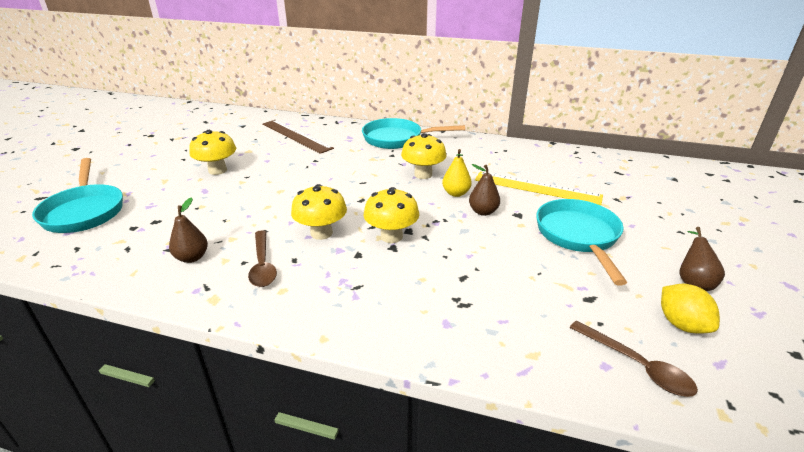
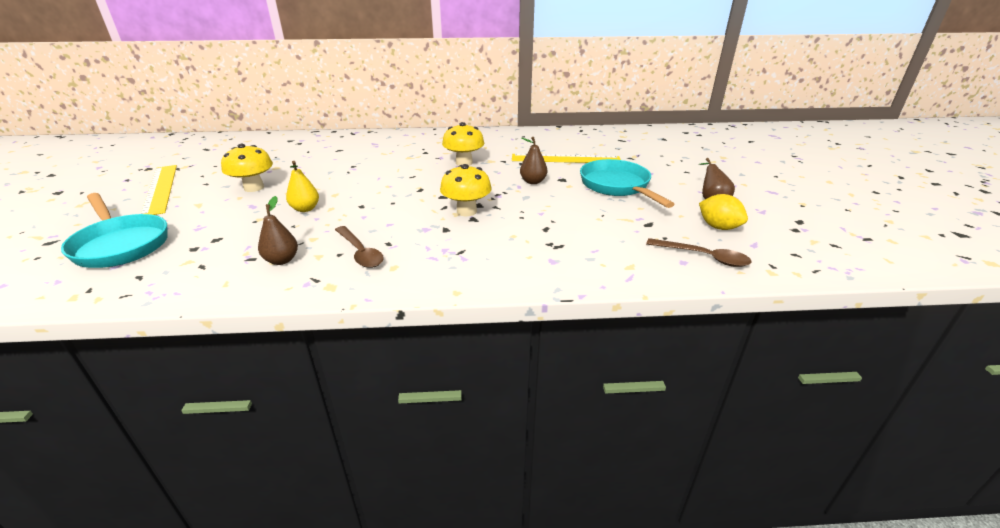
camera: 20 degrees left, 0 degrees up
(147, 158) = (160, 189): none -> yellow ruler
(296, 136) = (318, 149): brown ruler -> none
(321, 233) = (400, 219): yellow mushroom -> none
(397, 139) = (422, 139): turquoise pan -> none
(456, 193) = (502, 172): yellow pear -> yellow pear (305, 209)

